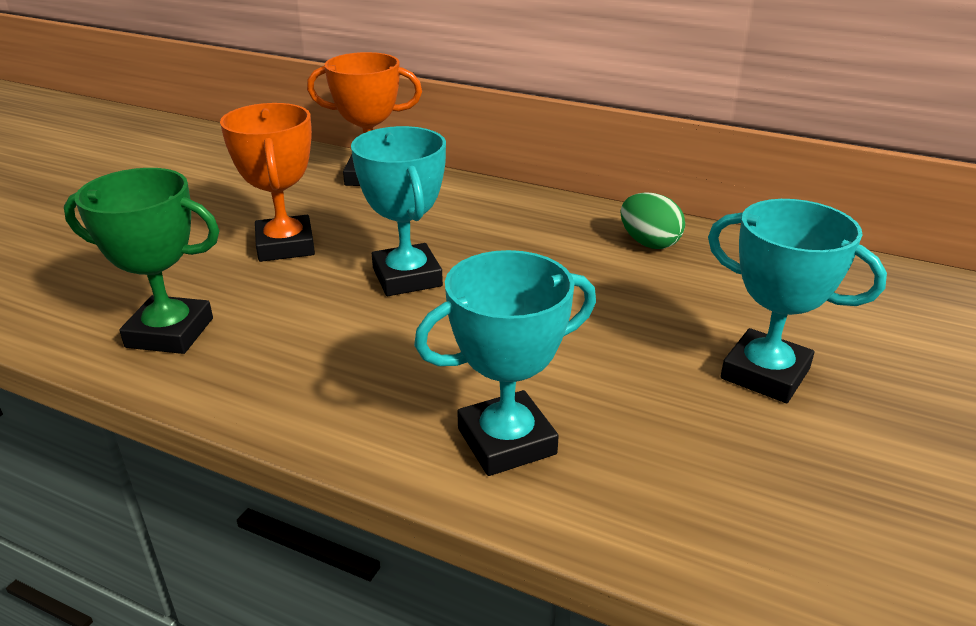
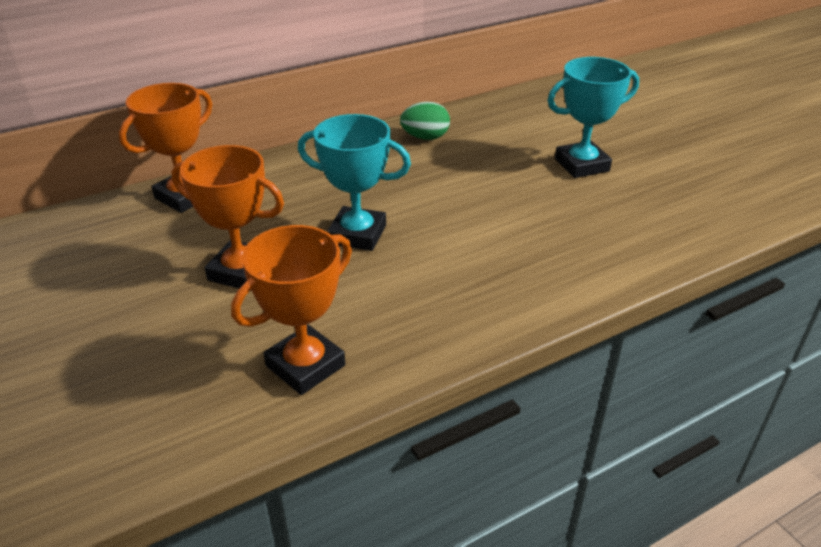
camera: 55 degrees left, 5 degrees up
(170, 332) = (305, 365): green trophy -> orange trophy
(506, 441) = (567, 264): turquoise trophy -> none

